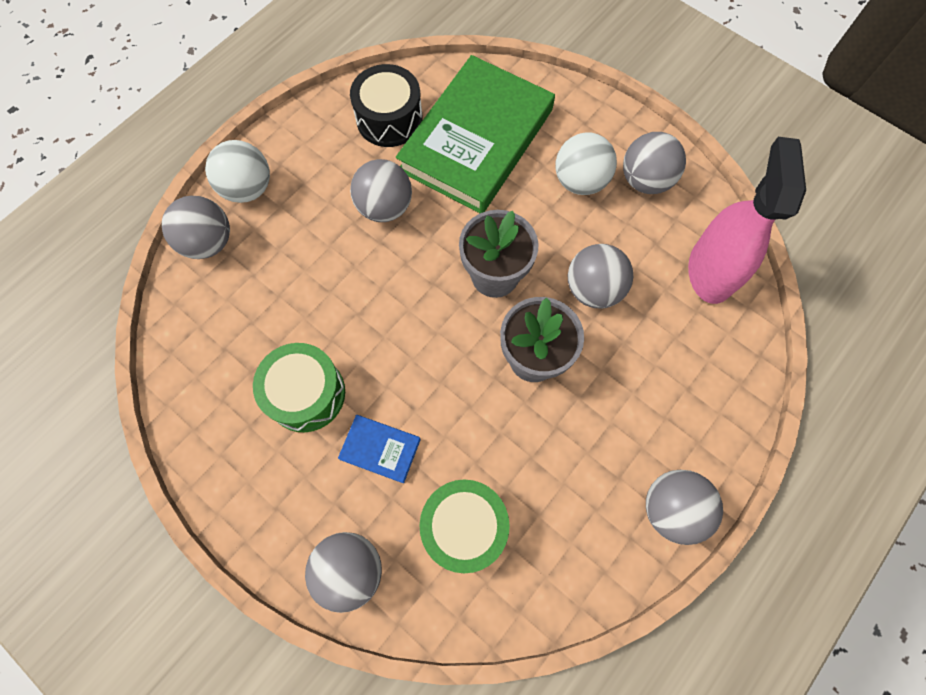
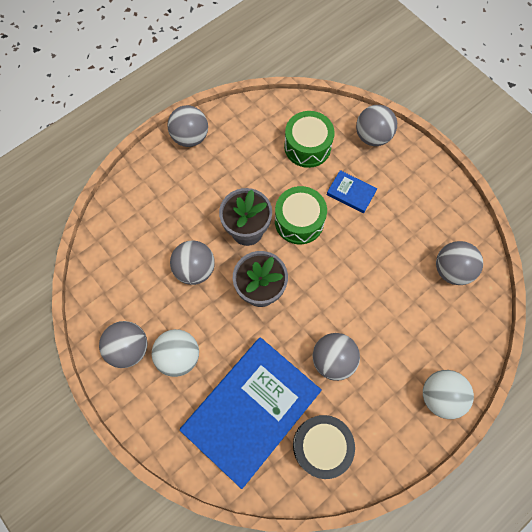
camera: 170 degrees left, 0 degrees up
(208, 242) = (467, 352): grey ball -> grey ball (451, 270)
(306, 393) = (395, 232): green drum -> green drum (299, 221)
(476, 140) = (251, 410): green book -> blue book
(711, 271) = (110, 268): pink spray bottle -> none

